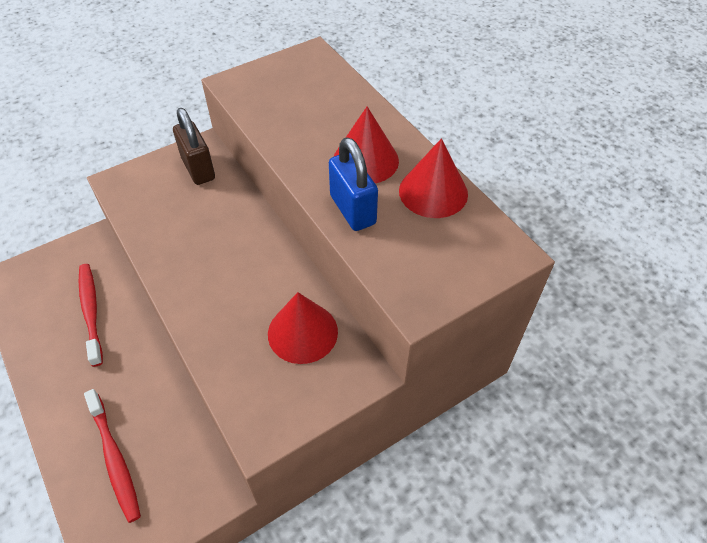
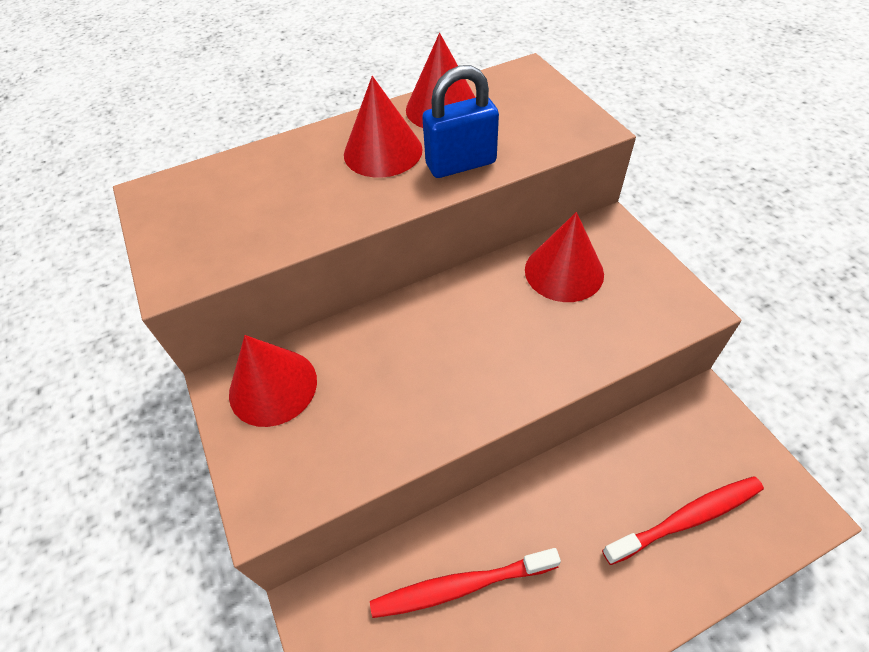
camera: 80 degrees left, 0 degrees up
(198, 169) = (273, 386): brown padlock -> red cone

